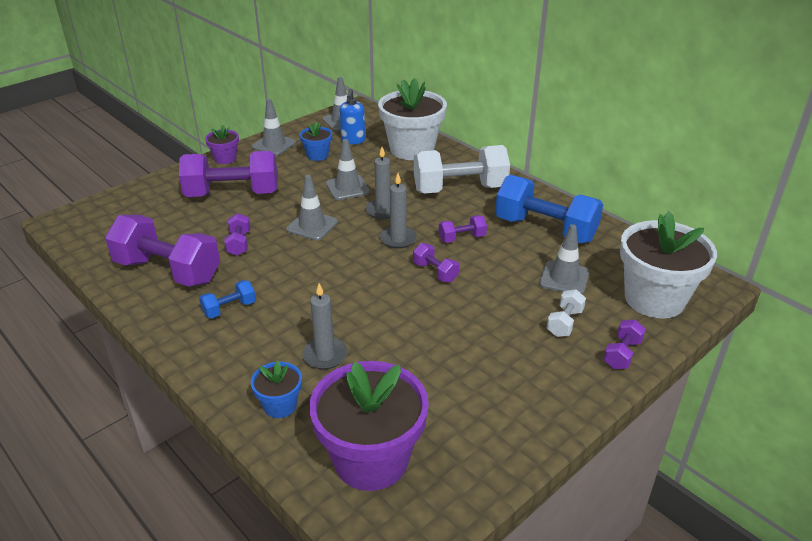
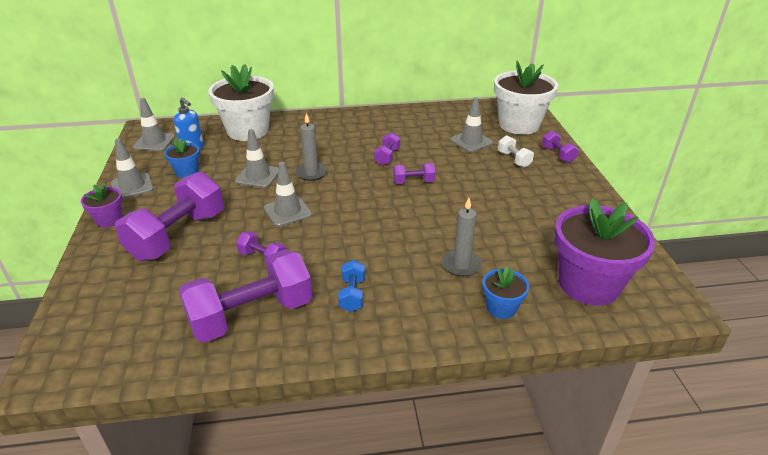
camera: 55 degrees left, 0 degrees up
(398, 239) = (356, 181): grey candle -> none
(459, 189) = (328, 134): white dumbbell -> none
(545, 229) = (414, 126): blue dumbbell -> none

